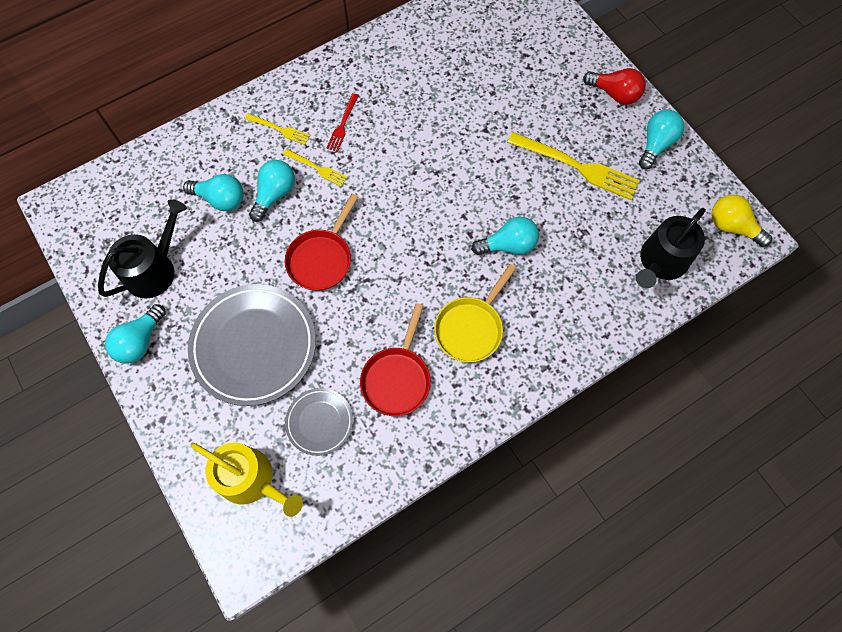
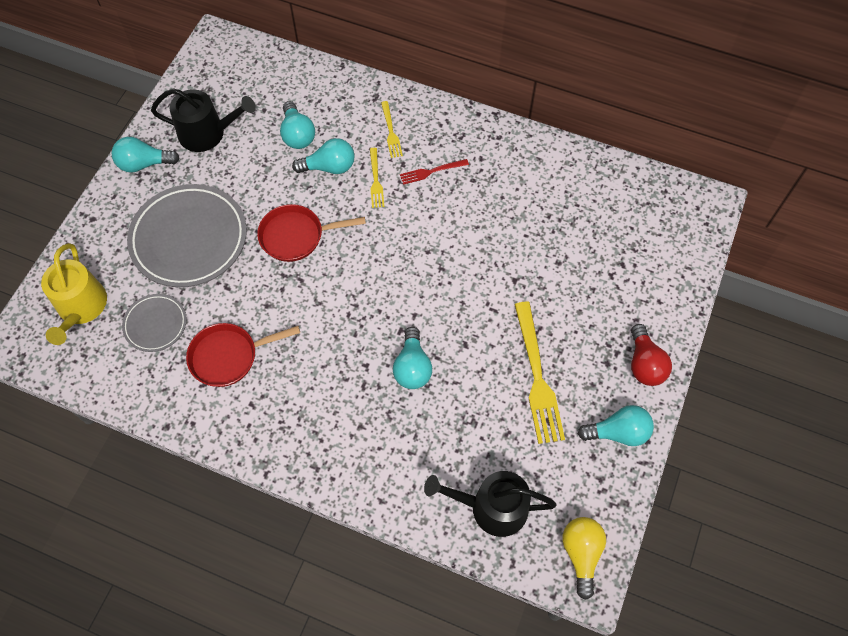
camera: 55 degrees right, 5 degrees down
(471, 328) = (311, 385): yellow pan -> none
(508, 245) = (412, 367): turquoise light bulb -> turquoise light bulb turned 45 degrees clockwise

